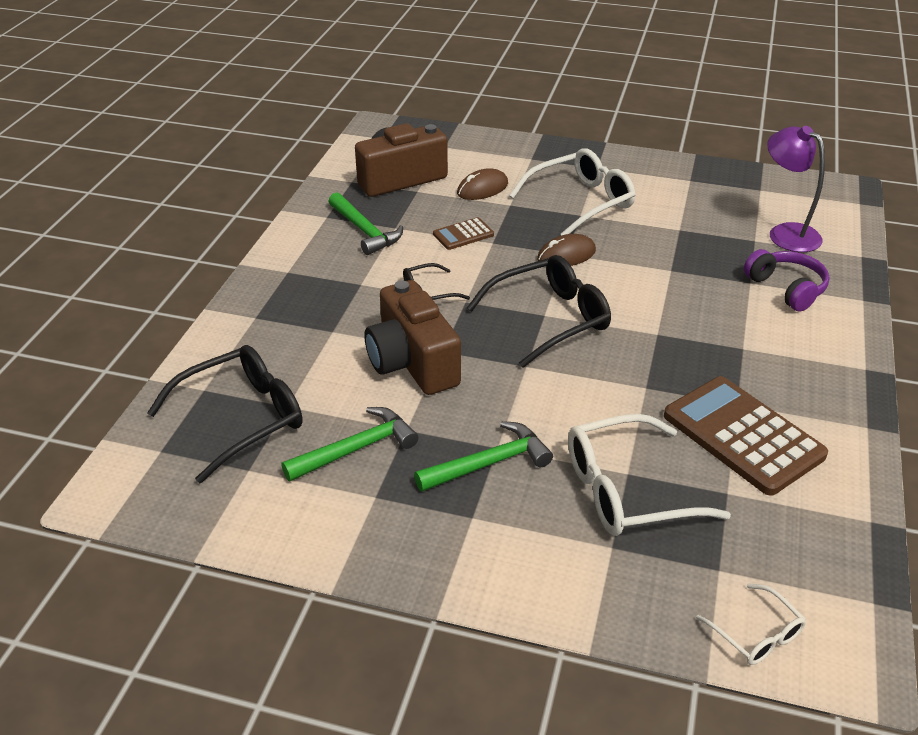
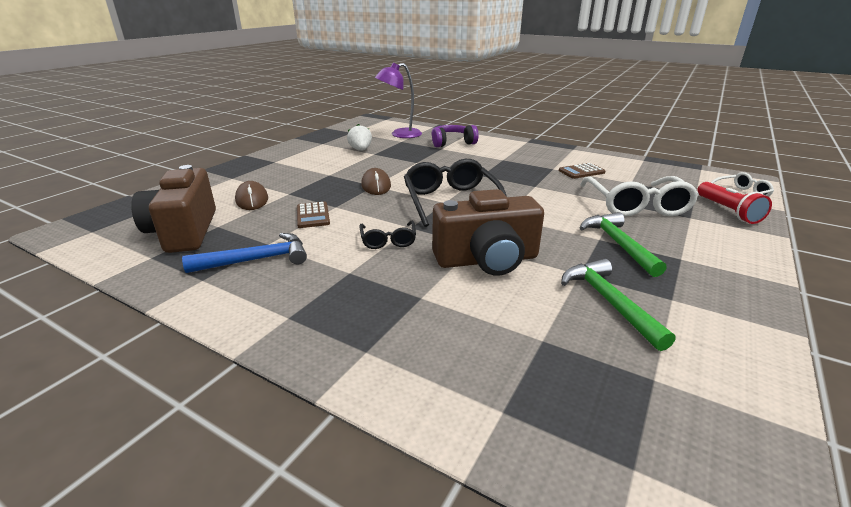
camera: 75 degrees left, 10 degrees down
(241, 418) = (564, 378): black glasses -> none
(364, 231) = (256, 260): green hammer -> blue hammer
(580, 202) = (313, 172): white glasses -> none
(660, 598) = (728, 211): none -> red flashlight
(685, 215) = (360, 150): none -> white strawberry
(742, 436) = (581, 172): brown calculator -> brown calculator, size x0.48

